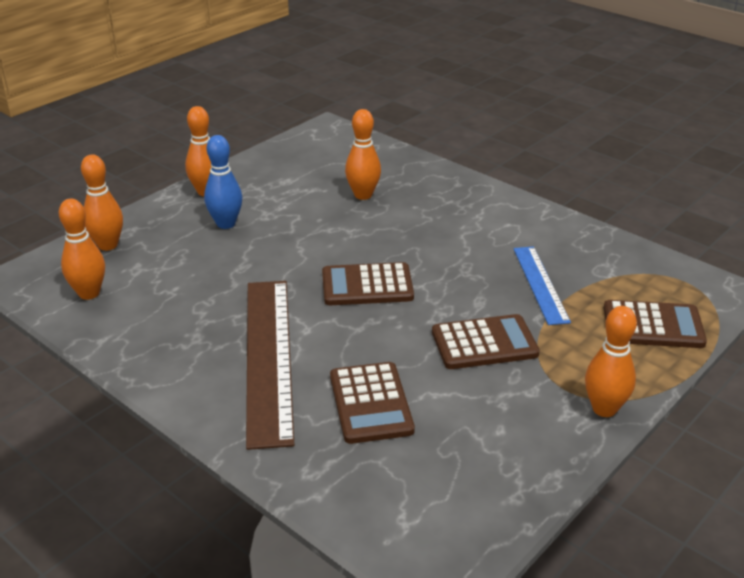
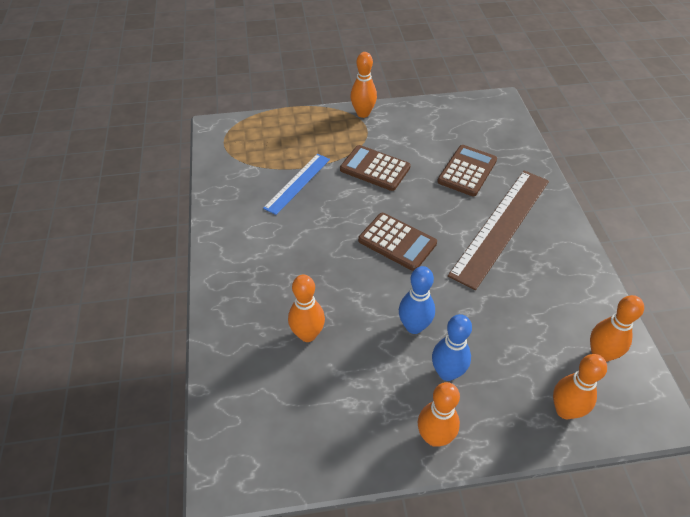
camera: 140 degrees left, 15 degrees up
(281, 236) = (414, 326): none -> blue bowling pin
(653, 325) = (281, 131): brown calculator -> none

